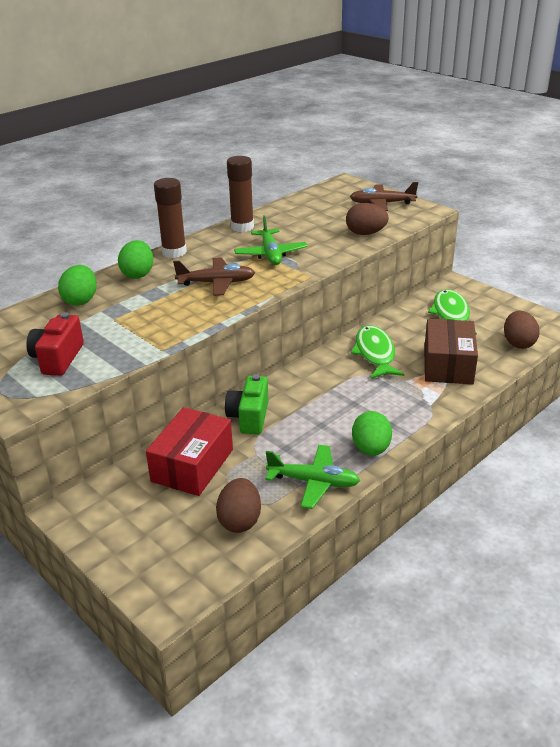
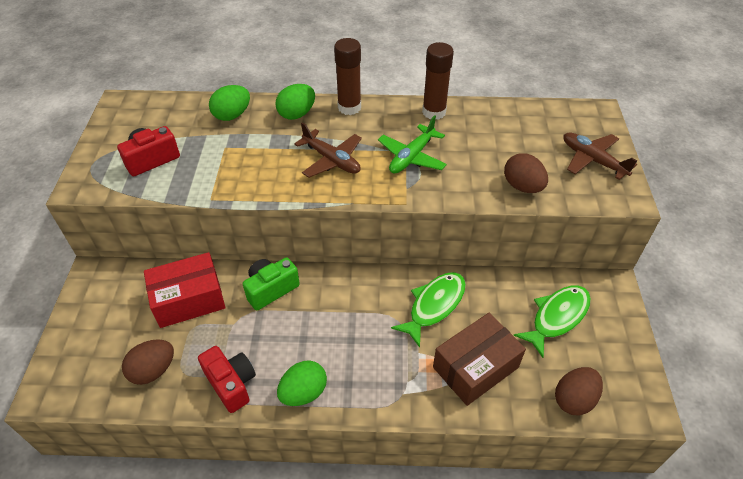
camera: 45 degrees right, 15 degrees up
(314, 482) = (231, 384): green plane -> red camera

